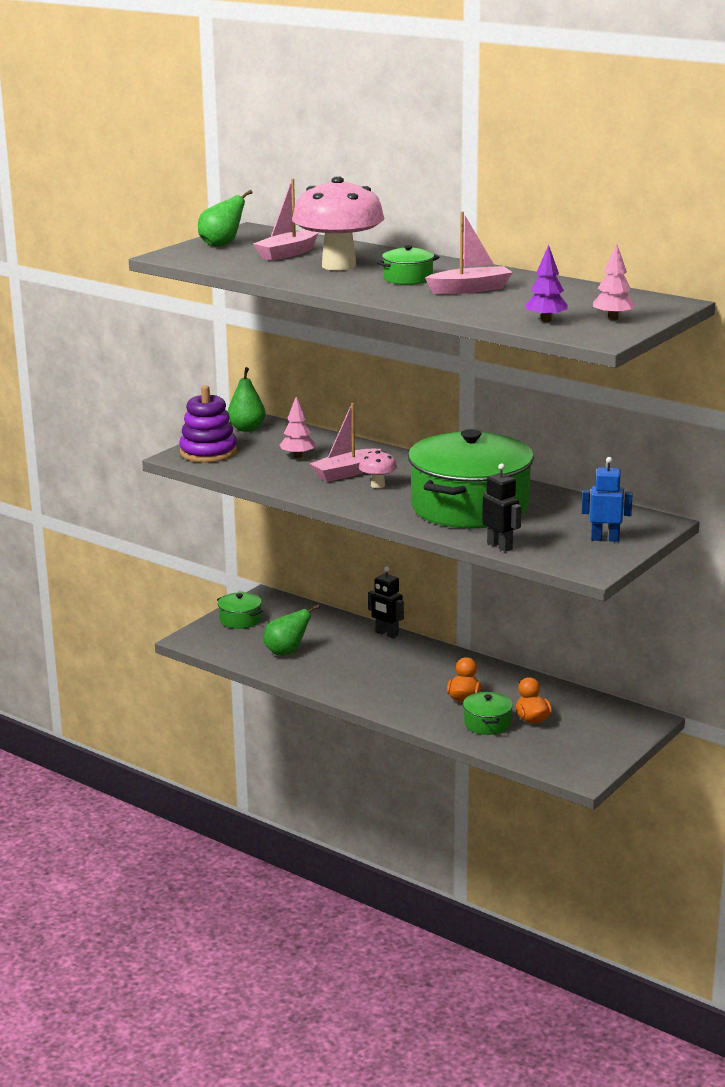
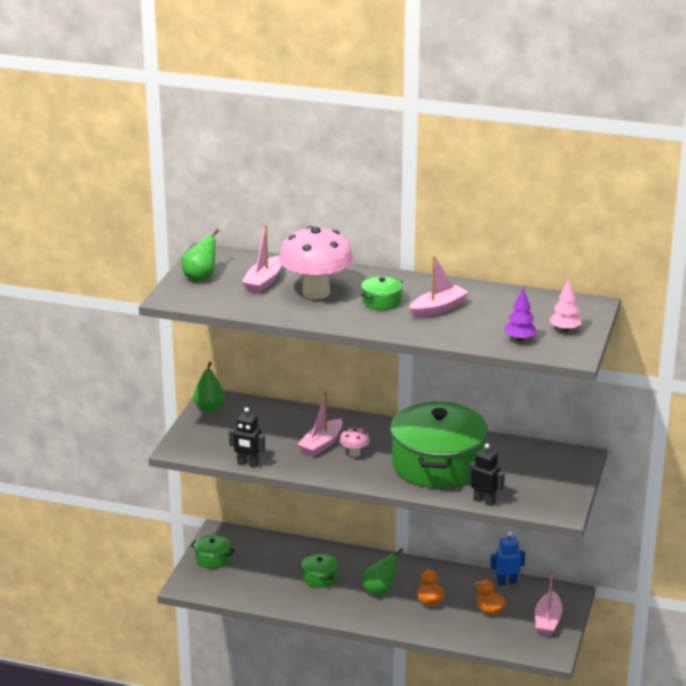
camera: 20 degrees left, 5 degrees up
(208, 452) = (197, 440): purple stacking toy -> none
(286, 652) = (269, 584): green pear -> green pear (379, 590)
(298, 456) = (271, 432): pink tree -> none
(386, 634) = (336, 550): black robot -> black robot (248, 464)
(487, 723) = (459, 621): green pot -> green pot (319, 577)
(599, 741) = (547, 621): none -> pink boat
(605, 539) = (553, 479): blue robot -> blue robot (506, 582)

